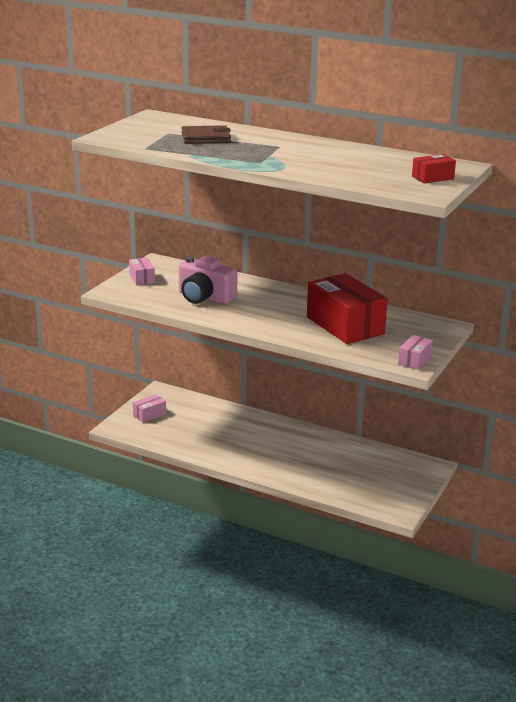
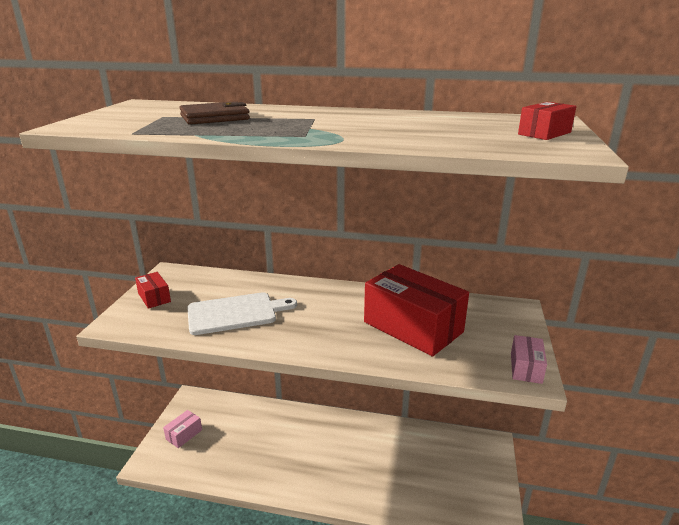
camera: 15 degrees left, 0 degrees up
(142, 278) = (154, 297): pink box -> red box
(205, 297) = (235, 313): pink camera -> white cutting board

